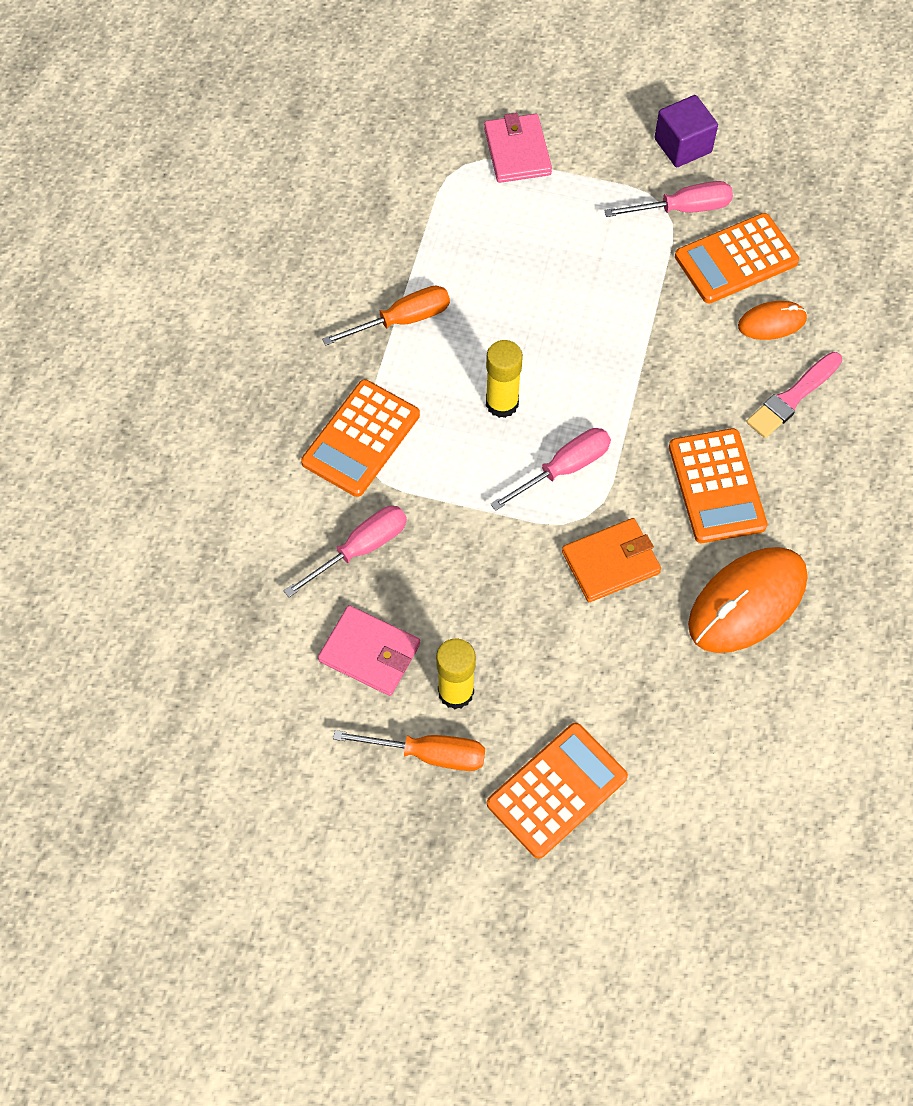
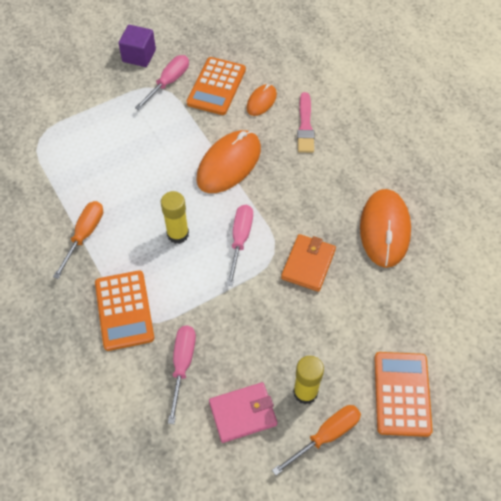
camera: 45 degrees left, 5 degrees down
(517, 151) = (61, 113): pink wallet -> none
(647, 369) = (229, 164): none -> orange mouse
(717, 486) = (316, 190): orange calculator -> none

